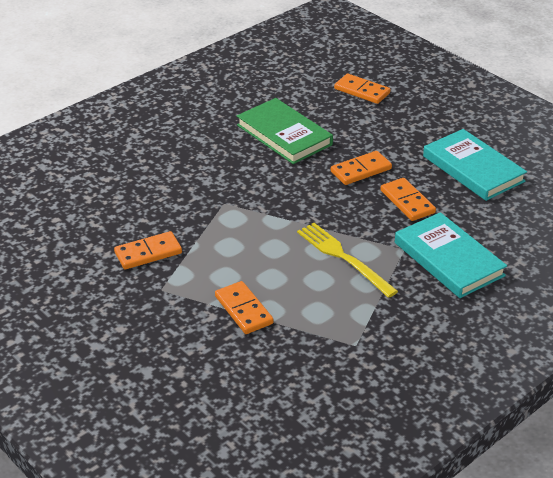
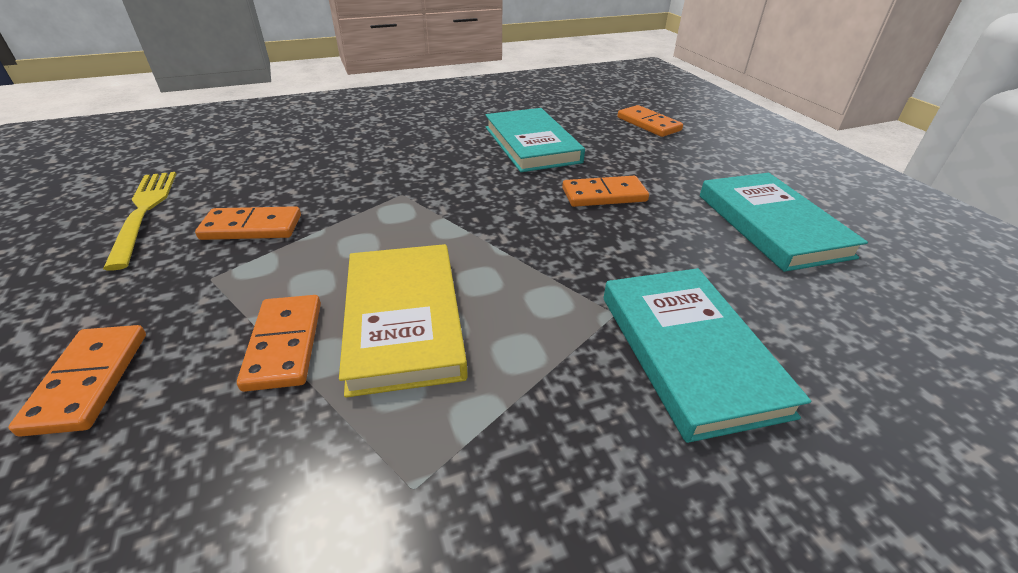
camera: 20 degrees right, 0 degrees up
(284, 135) = (531, 144): green book -> turquoise book
(295, 281) = (404, 319): none -> yellow book
(344, 258) = (507, 302): yellow fork -> yellow fork (144, 212)
(407, 202) = (652, 245): orange domino -> orange domino (89, 381)

